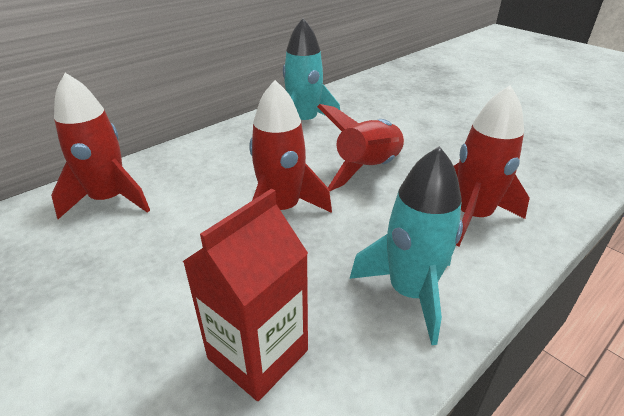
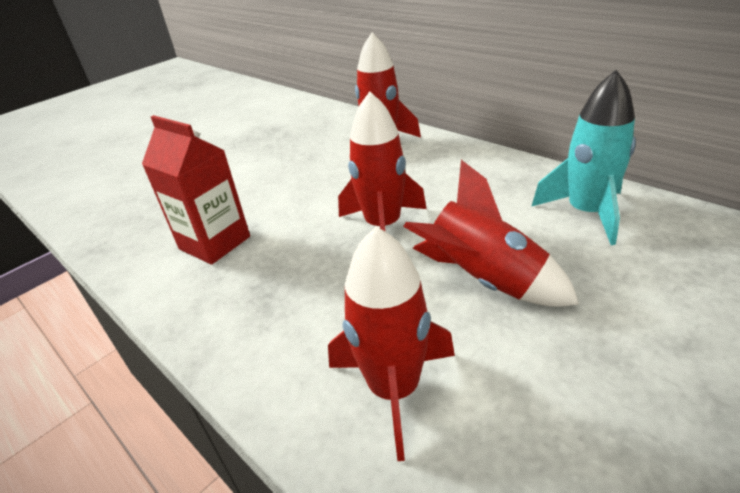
camera: 90 degrees right, 0 degrees up
(410, 292) = (260, 321): turquoise rocket -> none

